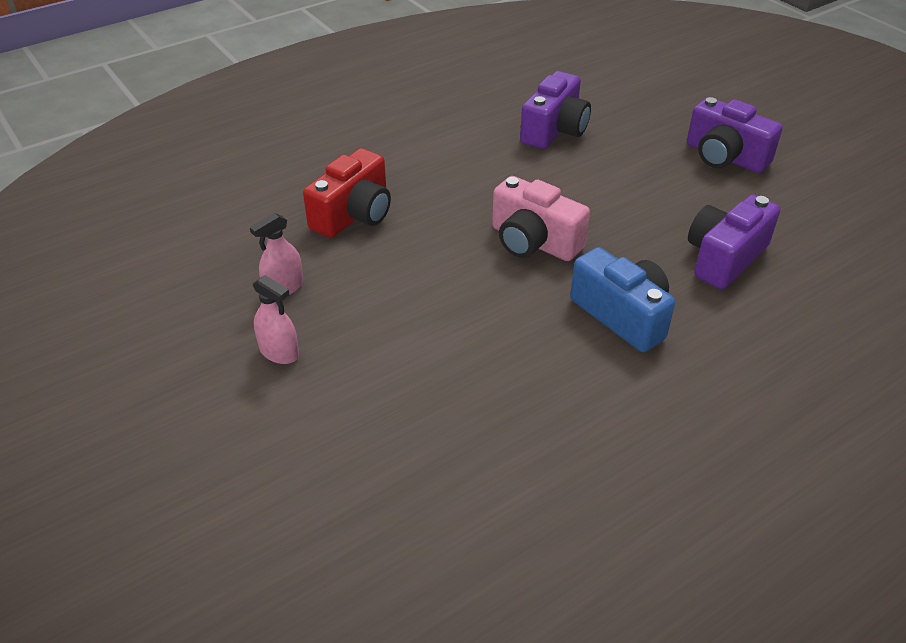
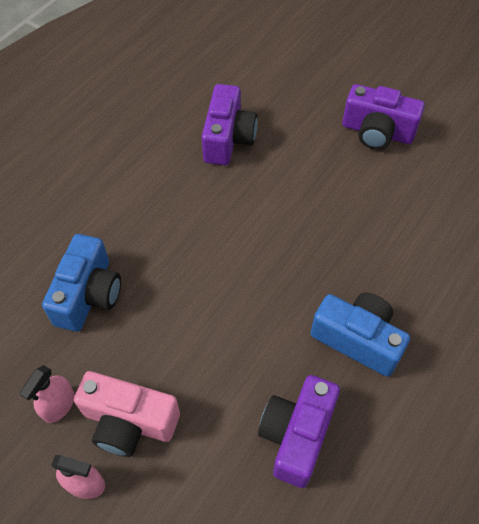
camera: 20 degrees left, 15 degrees up
(354, 215) = (88, 295): red camera -> blue camera
(533, 242) = (257, 278): pink camera -> pink camera (129, 422)
(724, 258) = (414, 248): purple camera -> purple camera (296, 435)

